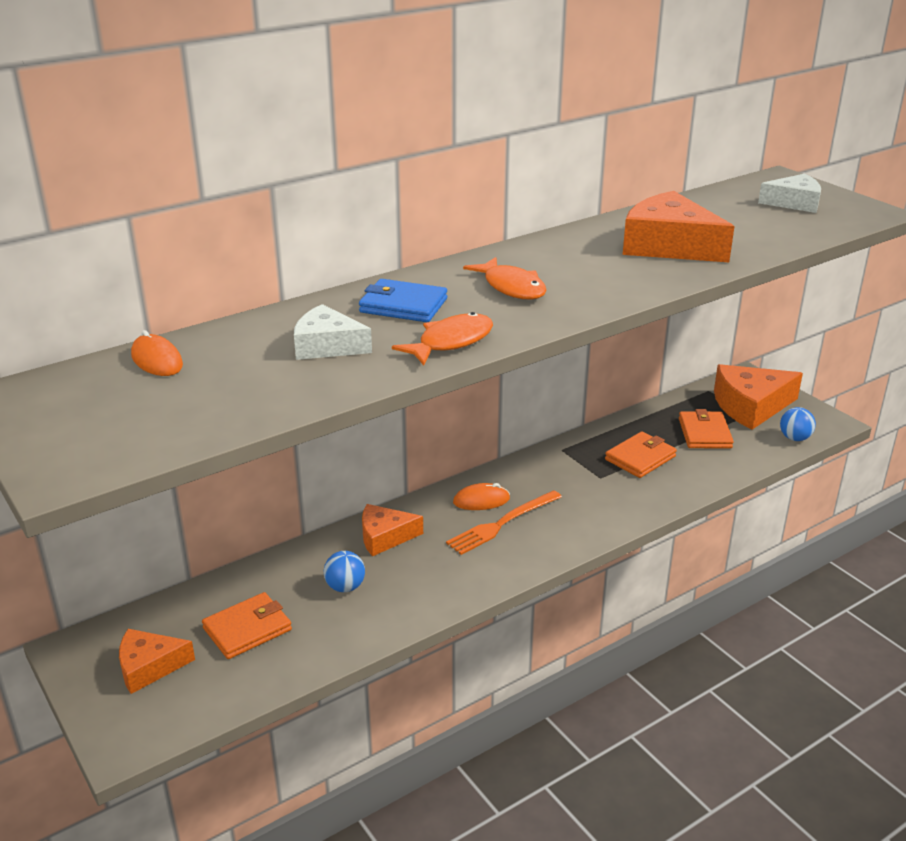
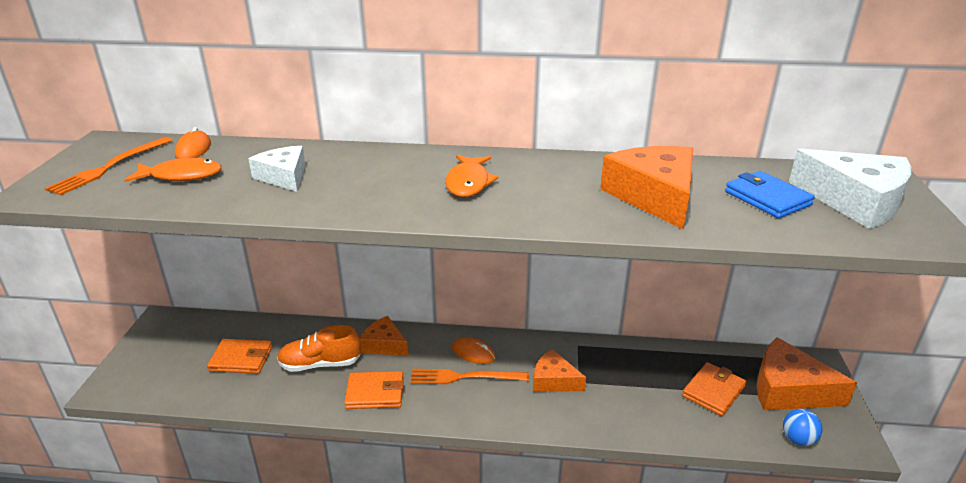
camera: 40 degrees right, 0 degrees up
(93, 414) = (109, 167): none -> orange fork
(149, 667) = (174, 351): orange cheese -> orange cheese (554, 380)
(345, 587) = (320, 364): blue ball -> orange shoe
(403, 305) = (376, 168): blue wallet -> blue wallet (767, 198)
(451, 342) = (353, 205): orange fish -> orange fish (181, 176)
(640, 458) = (630, 383): orange wallet -> orange wallet (375, 393)
(794, 203) = (855, 201): white cheese -> white cheese, size x1.64

